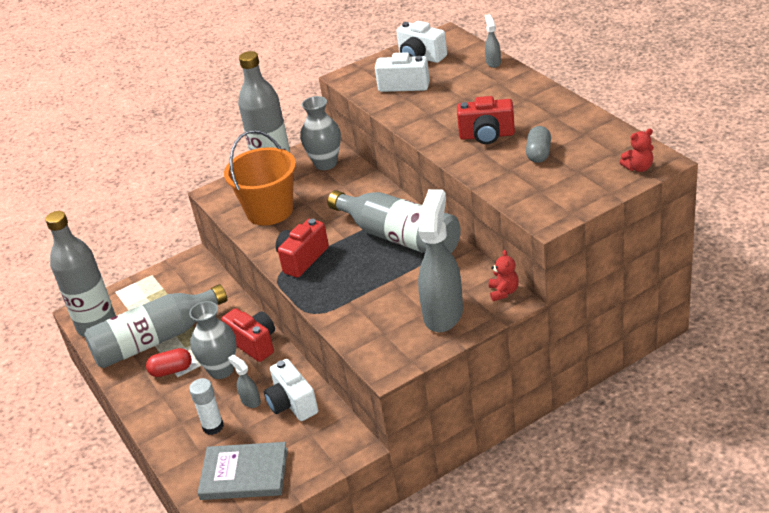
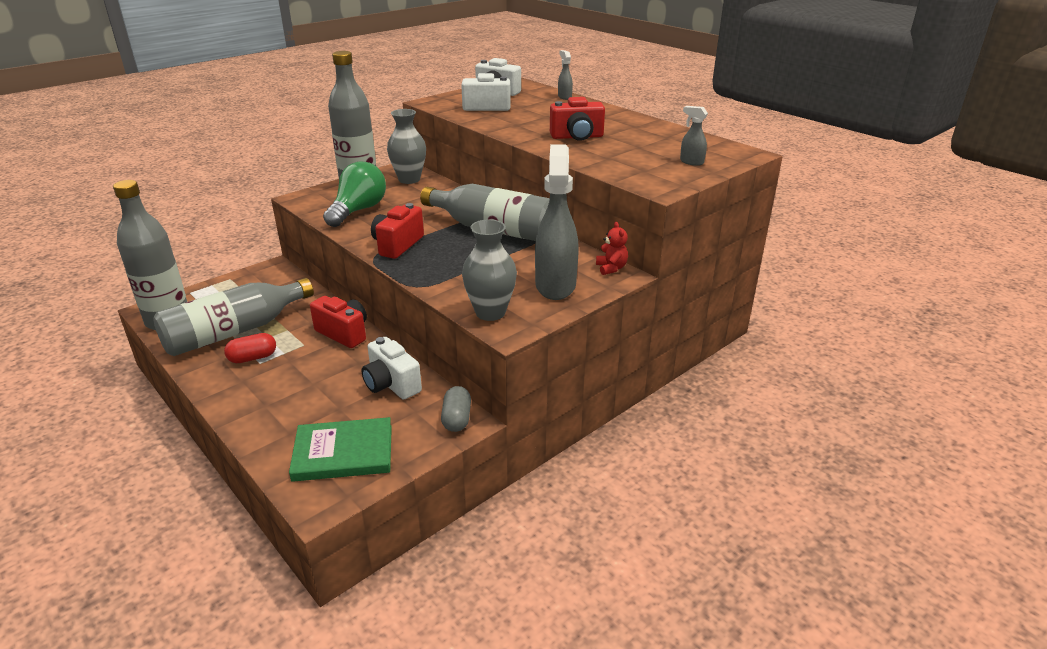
camera: 15 degrees left, 5 degrees down
(213, 427) = (303, 408): white glue stick -> none
(221, 370) = (309, 356): grey vase -> grey vase (490, 312)
(244, 474) = (343, 453): grey book -> green book
(250, 401) = (344, 383): grey spray bottle -> grey spray bottle (691, 162)
(269, 211) = (358, 210): orange bucket -> green light bulb
(539, 154) = (631, 148): grey capsule -> grey capsule (456, 419)
(638, 168) = (730, 157): red teddy bear -> none

